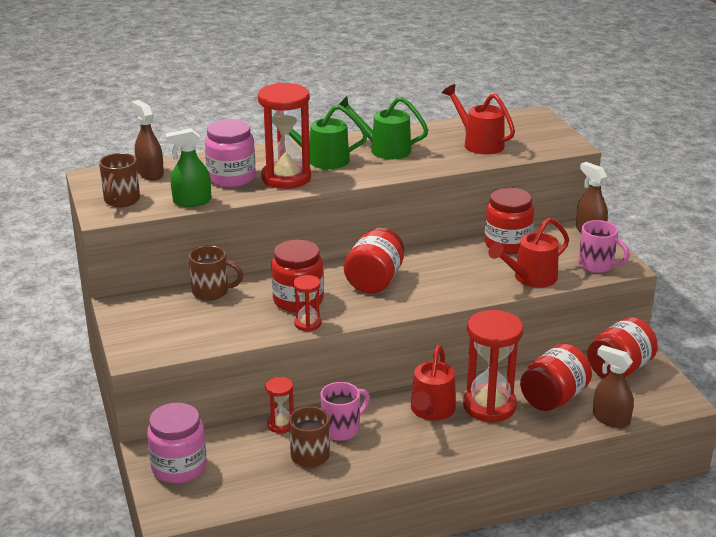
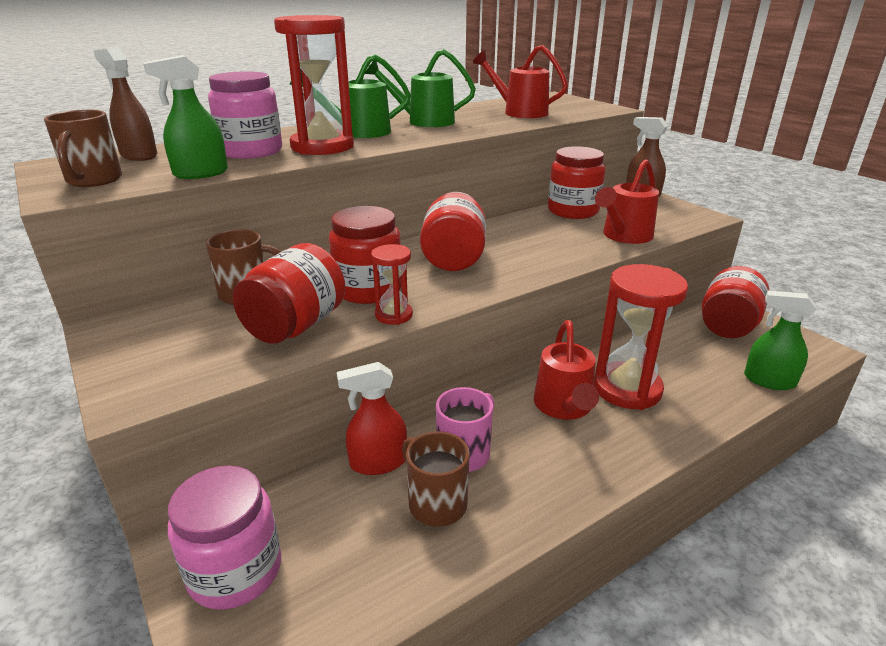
camera: 15 degrees left, 0 degrees up
(281, 425) = (378, 462): red hourglass -> red spray bottle
(553, 398) = (689, 367): red jar -> red jar (295, 326)
(597, 265) = (679, 219): pink mug -> none
(610, 418) = (769, 381): brown spray bottle -> green spray bottle

